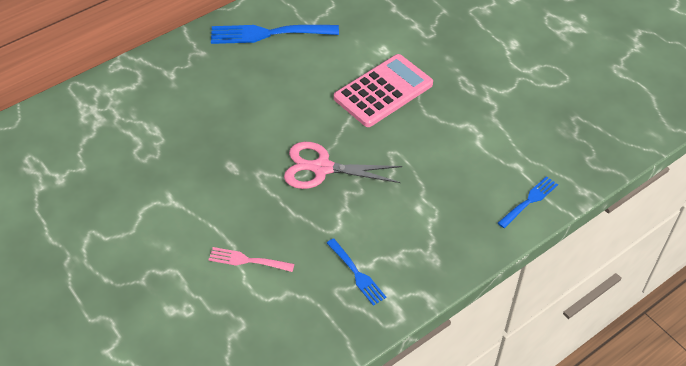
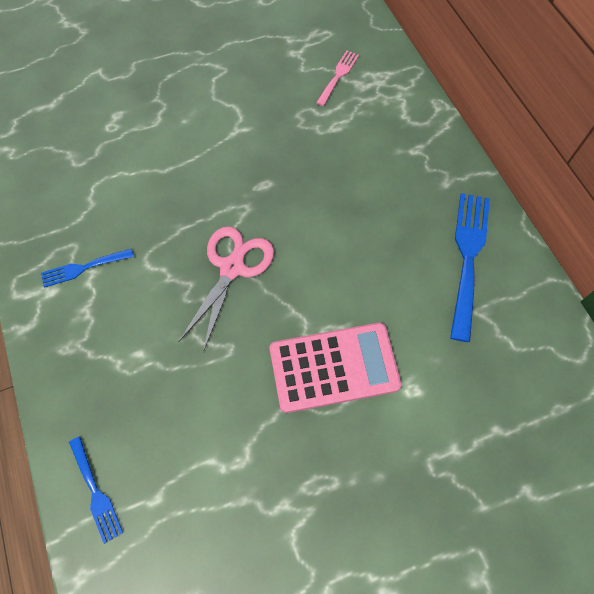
camera: 105 degrees right, 15 degrees up
(247, 260) = (142, 178): pink fork -> pink fork (338, 76)
(383, 91) = (334, 367): pink calculator -> pink calculator turned 75 degrees counterclockwise

